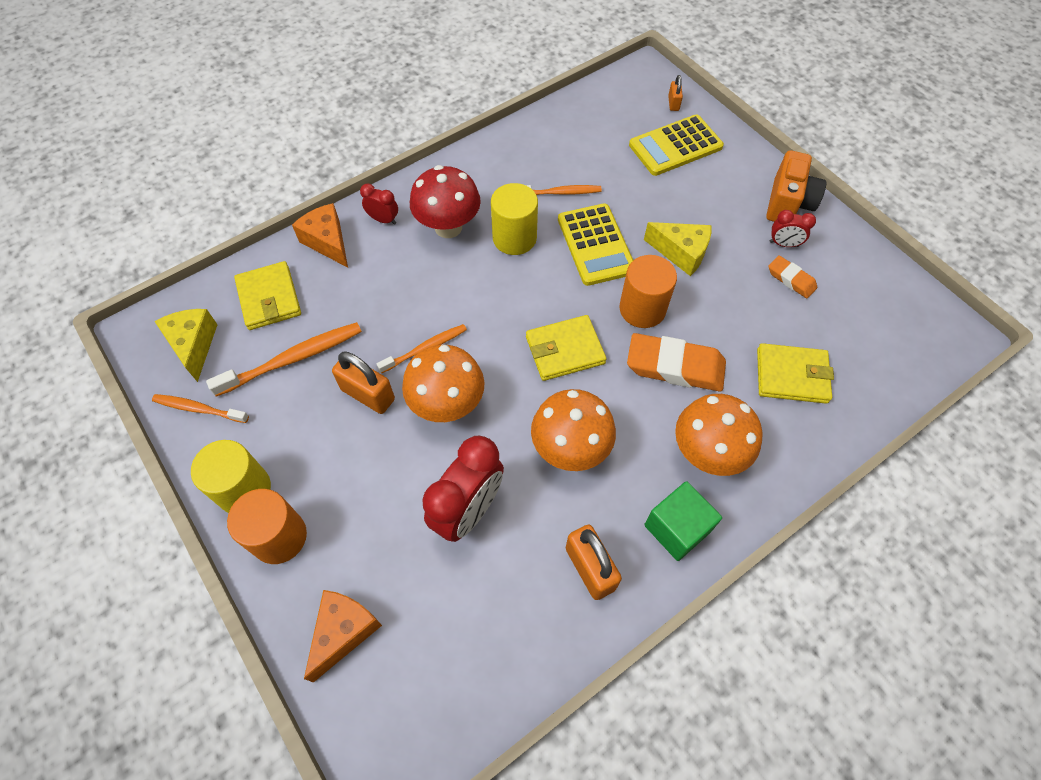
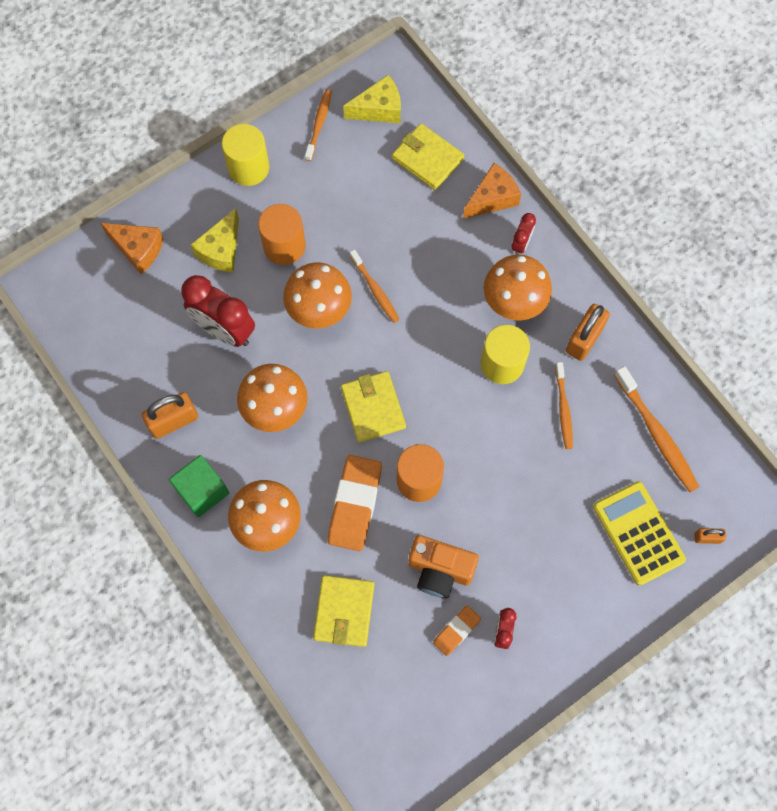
camera: 90 degrees right, 10 degrees up
(269, 298) = (427, 159): yellow wallet -> yellow wallet turned 60 degrees clockwise
(279, 537) = (210, 197): orange cylinder -> orange cylinder (284, 246)
(293, 359) = (365, 186): orange toothbrush -> orange toothbrush (656, 434)
(368, 394) = (330, 247): orange padlock -> orange padlock (584, 339)
(448, 227) = (513, 302): red mushroom -> orange mushroom
(596, 245) = (496, 441): yellow calculator -> none
(681, 253) = (487, 524): yellow cheese -> yellow cheese (221, 250)
(788, 203) = (559, 646): orange camera -> orange camera (440, 570)

